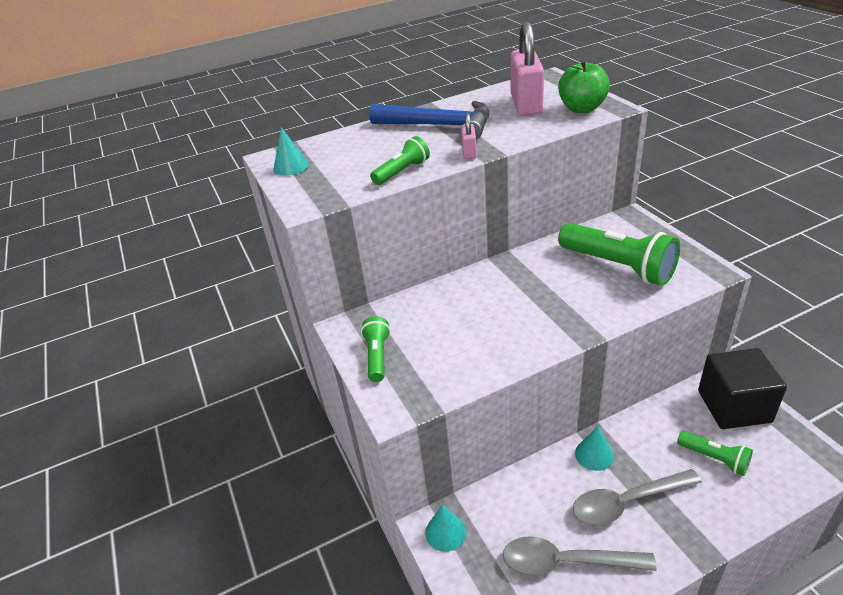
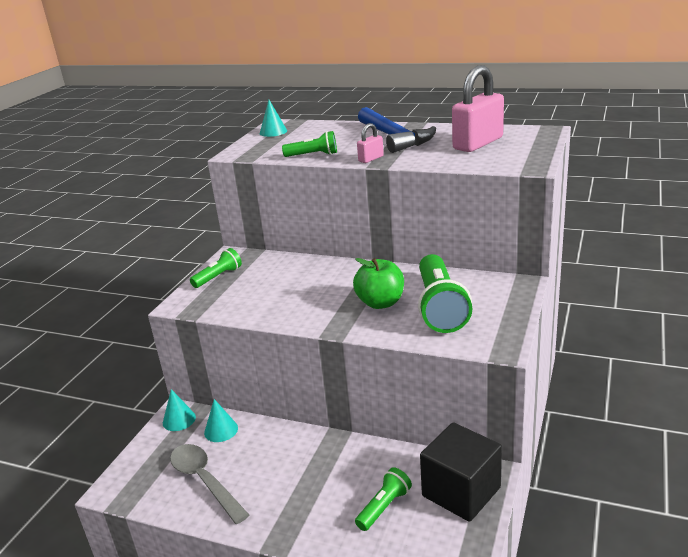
camera: 45 degrees right, 10 degrees down
(582, 109) = (507, 159): green apple -> green apple (380, 303)
(594, 454) = (315, 445): turquoise cone -> turquoise cone (221, 430)
(627, 502) = (286, 483): grey spoon -> none
(714, 458) = (384, 507): green flashlight -> green flashlight turned 135 degrees counterclockwise

